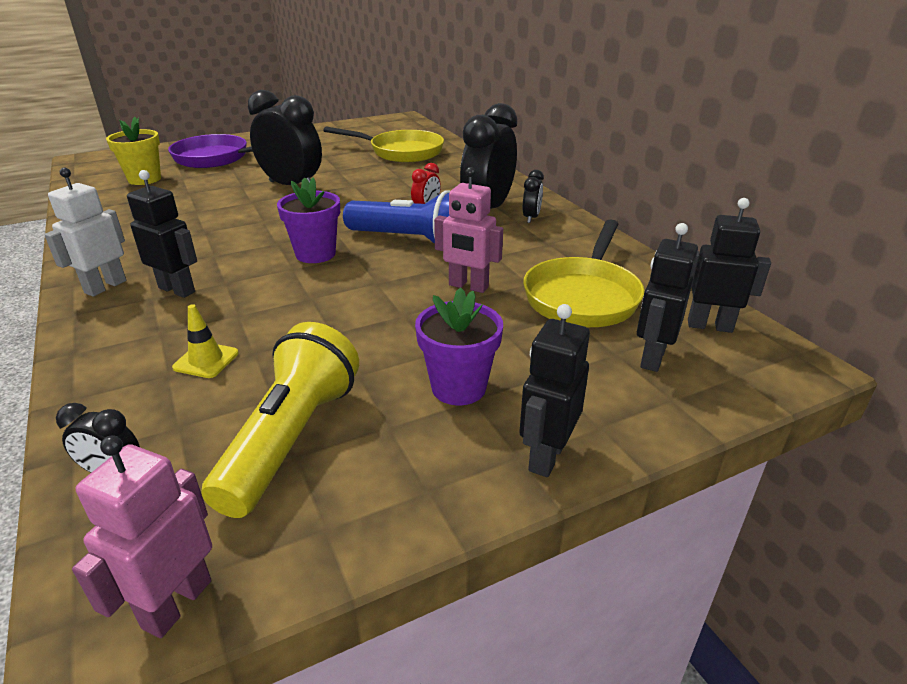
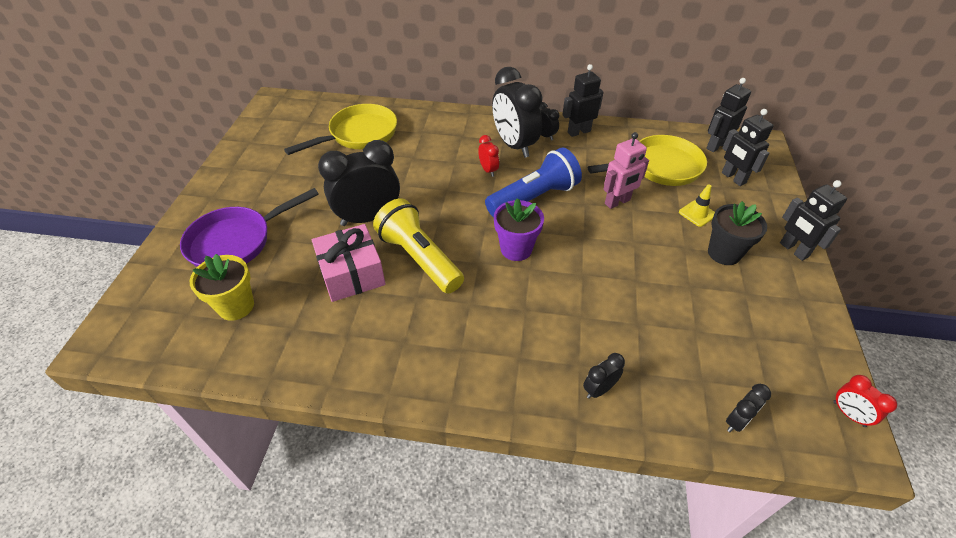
camera: 55 degrees left, 15 degrees up
(105, 287) = (476, 382): white robot -> none
(126, 354) = (599, 389): none -> black clock
(177, 290) = (517, 339): black robot -> black robot (578, 132)
(177, 603) = (848, 414): pink robot -> red clock
(206, 360) = (633, 349): yellow traffic cone -> yellow traffic cone (697, 213)
(213, 201) = (352, 273): none -> pink gift
(291, 438) = (738, 334): yellow flashlight -> yellow flashlight (419, 258)
(458, 387) = (724, 253): purple flower pot -> black flower pot
(583, 296) = (660, 167): yellow pan -> yellow pan turned 75 degrees counterclockwise

